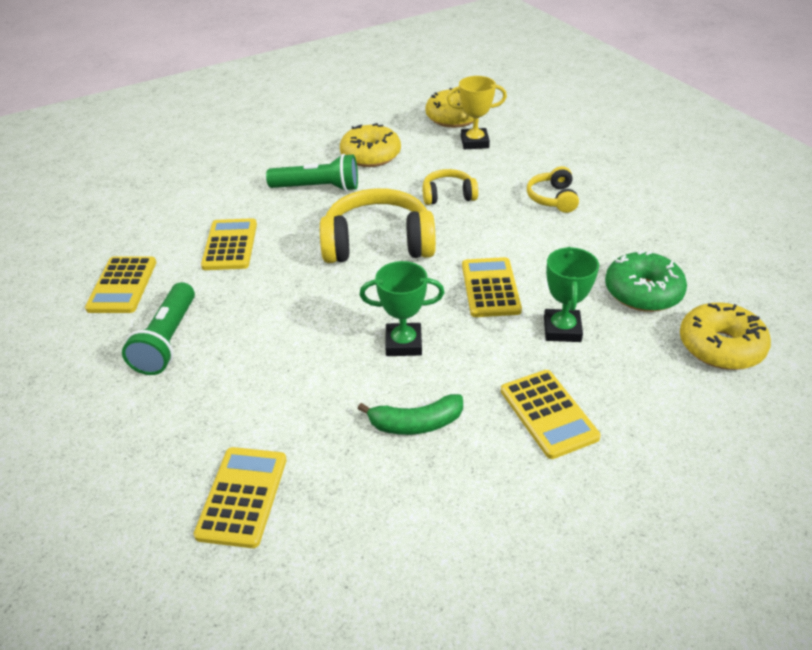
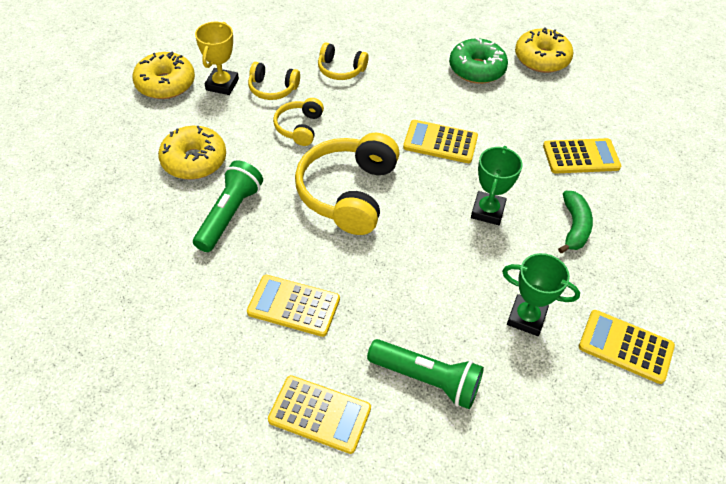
camera: 75 degrees left, 10 degrees up
(490, 168) = (272, 89): none -> yellow headphones
(562, 329) = (501, 121): green trophy -> green trophy (526, 318)

